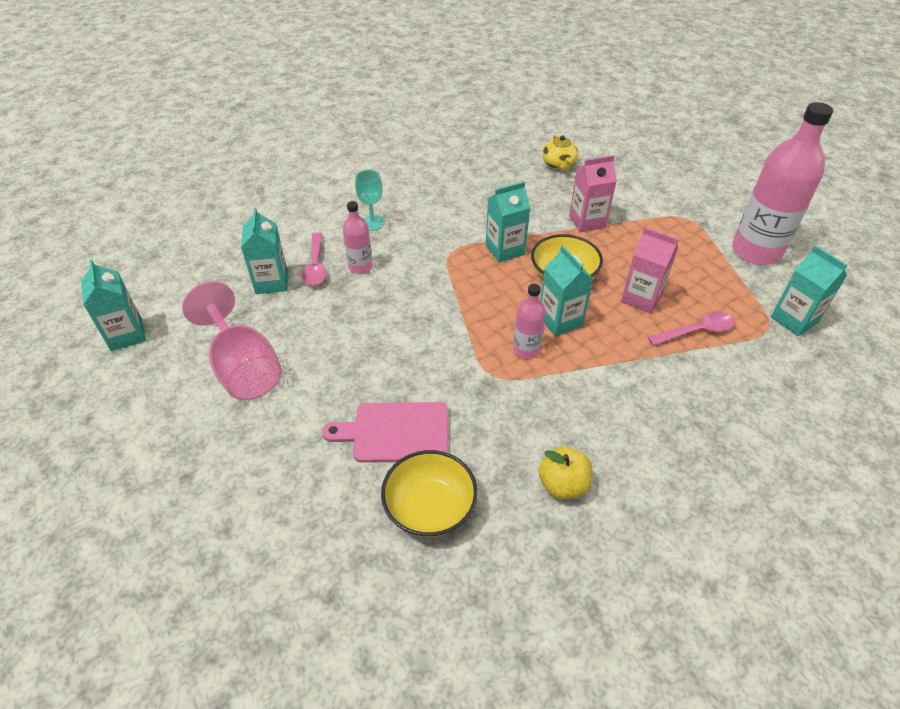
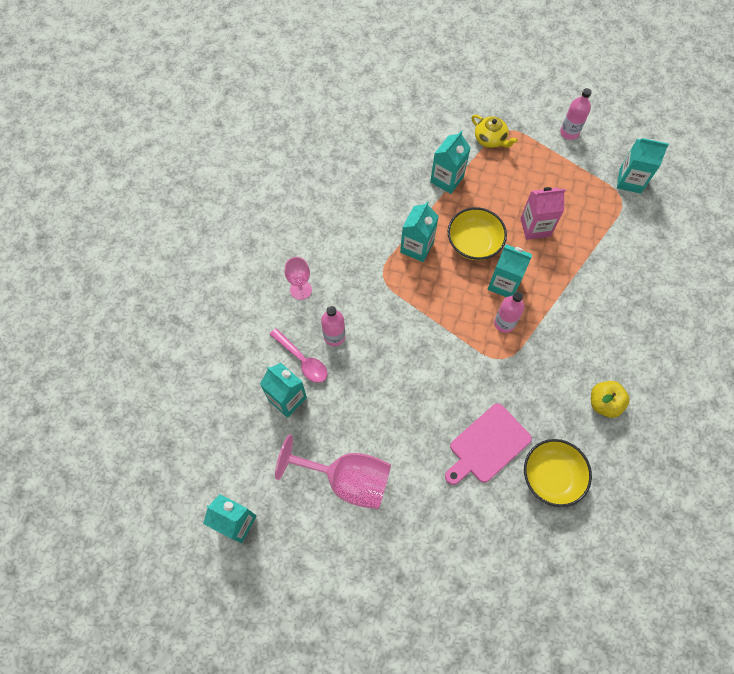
camera: 40 degrees left, 20 degrees up
(372, 223) = (301, 289): turquoise goblet -> pink goblet
(559, 164) = (378, 132): yellow teapot -> yellow teapot (490, 139)
(587, 221) = (447, 179): pink carton -> turquoise carton
(696, 331) = (586, 232): pink spoon -> none
(756, 251) = (569, 132): pink bottle -> pink bottle, size x0.48

